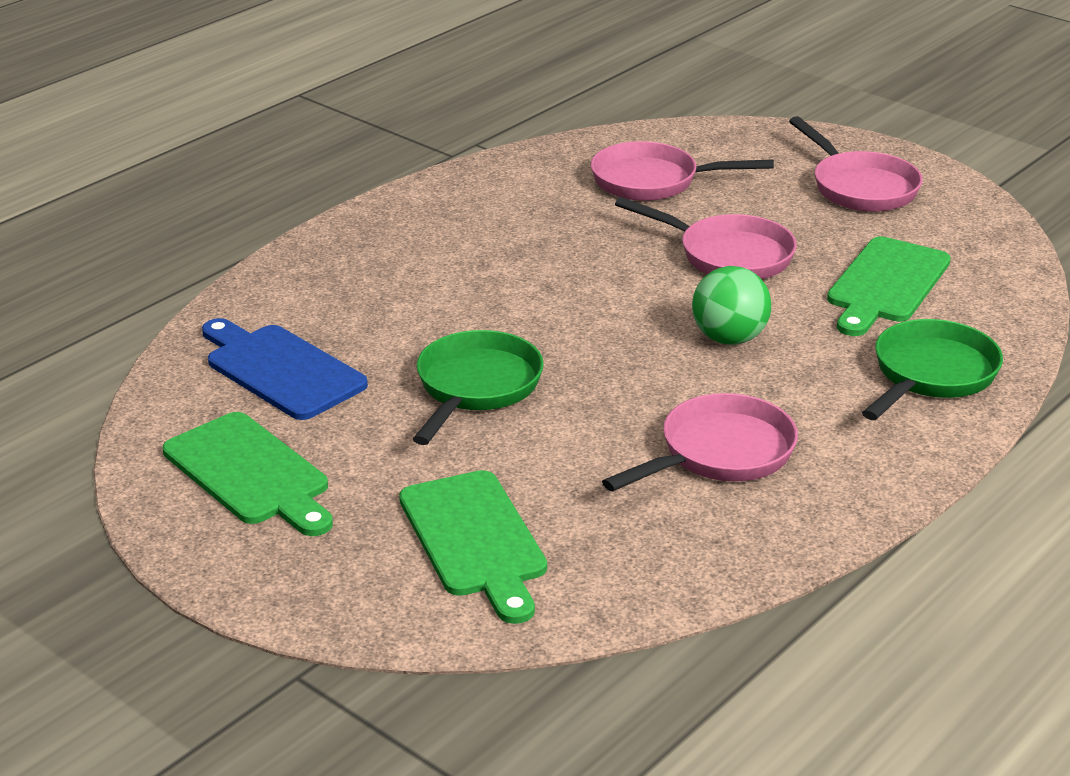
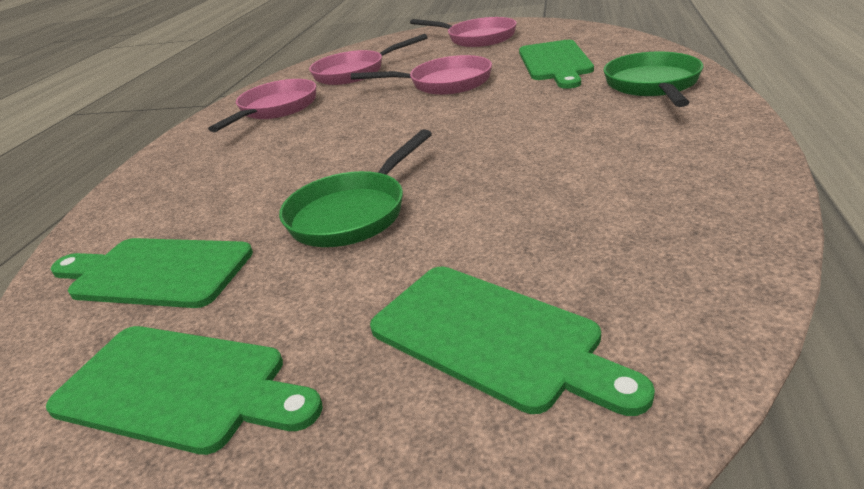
camera: 25 degrees left, 0 degrees up
(280, 369) = (155, 272): blue cutting board -> green cutting board
(476, 388) = (353, 213): green pan -> green pan turned 135 degrees counterclockwise
(719, 454) = (599, 175): pink pan -> pink pan (275, 109)
(729, 338) = (503, 115): green ball -> none

